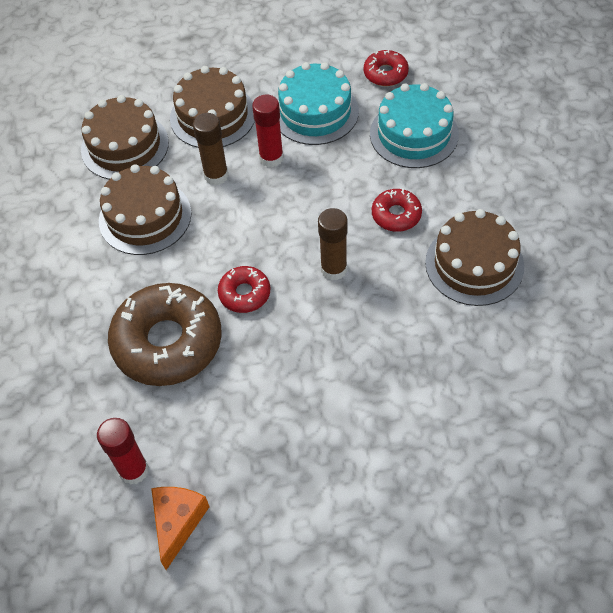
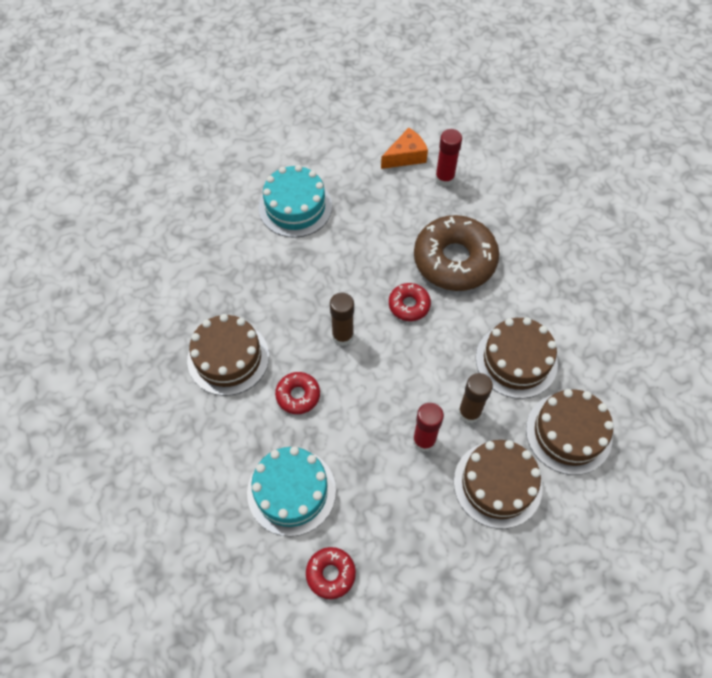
camera: 165 degrees right, 5 degrees up
(178, 522) = (406, 156): orange cheese -> orange cheese turned 120 degrees counterclockwise
(315, 112) = (395, 505): turquoise cake -> turquoise cake (295, 207)

